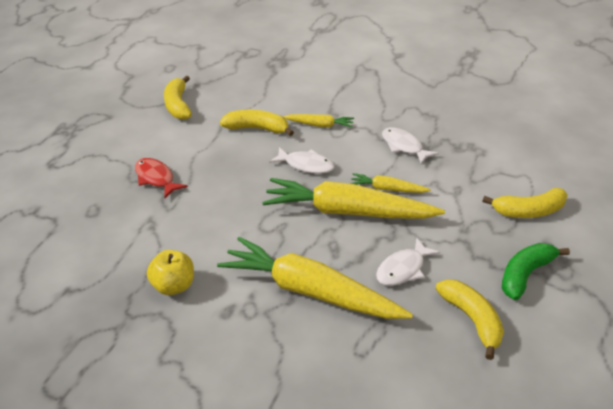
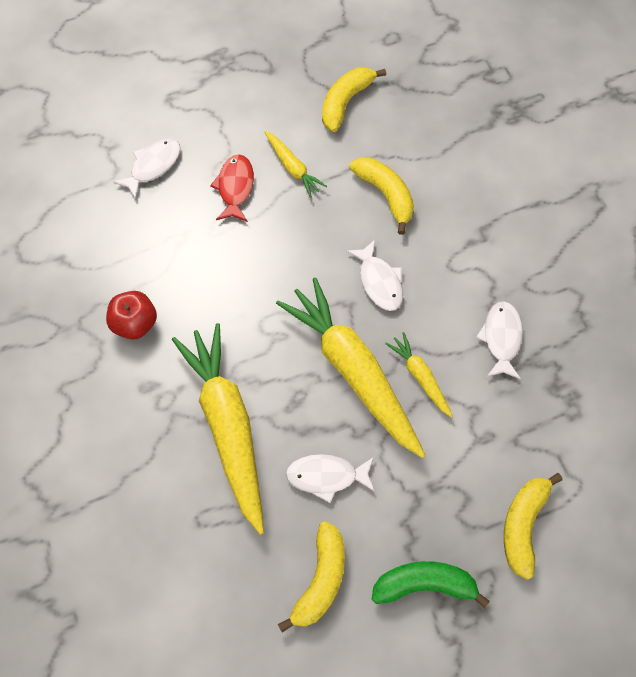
camera: 45 degrees right, 25 degrees up
(81, 202) = (153, 166): none -> white fish
(173, 286) = (135, 324): yellow apple -> red apple
(320, 125) = (451, 240): yellow carrot -> yellow carrot (293, 168)
(529, 211) = (523, 525): yellow banana -> yellow banana turned 75 degrees clockwise

